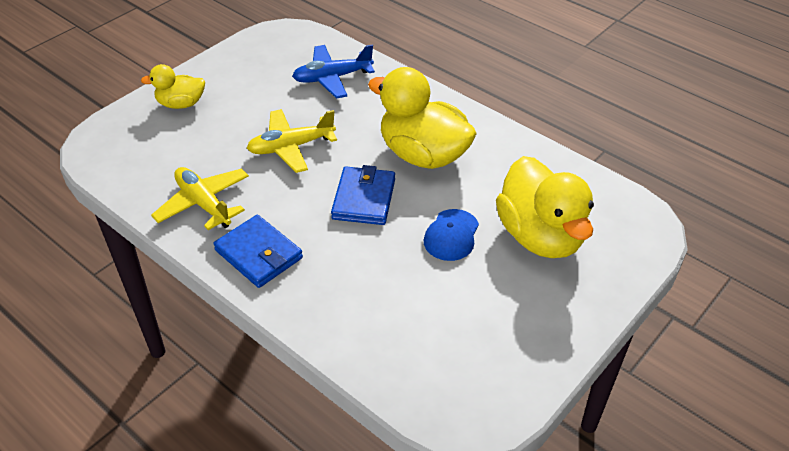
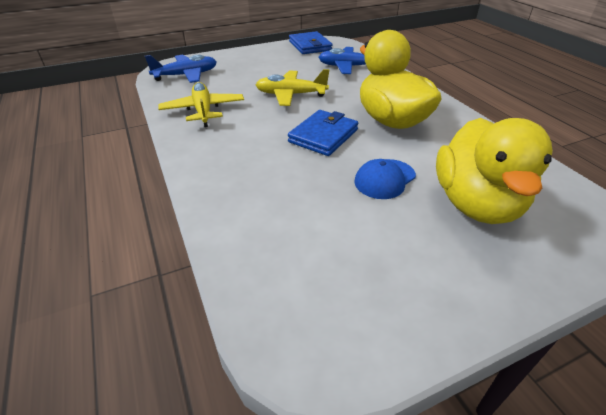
camera: 25 degrees right, 5 degrees down
(134, 151) = (186, 75): none -> blue plane
(181, 104) = (237, 60): yellow duck -> none
(259, 254) = (214, 149): blue wallet -> blue wallet (310, 46)

